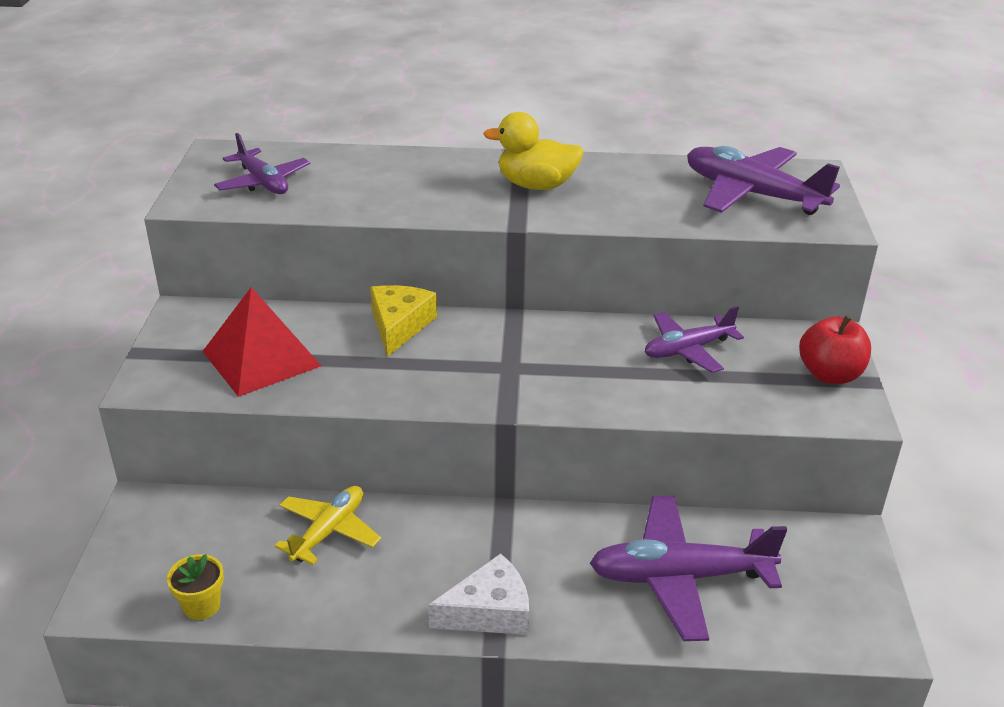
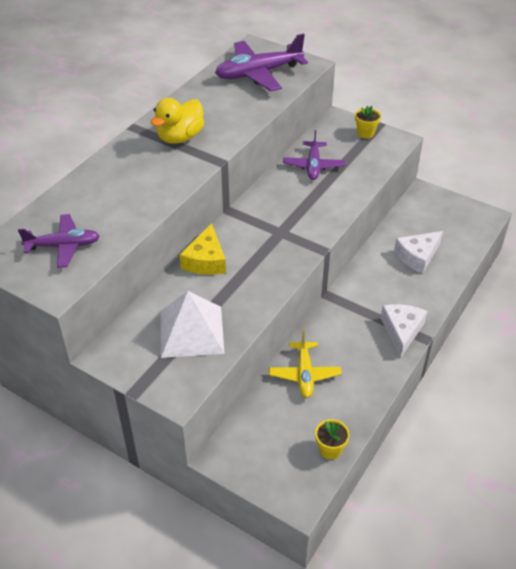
camera: 60 degrees left, 10 degrees up
(261, 358) = (191, 331): red pyramid -> white pyramid
(328, 531) = (304, 374): yellow plane -> yellow plane turned 150 degrees counterclockwise
(399, 326) = (206, 260): yellow cheese -> yellow cheese turned 120 degrees counterclockwise
(680, 577) = (417, 256): purple plane -> white cheese
(829, 375) = (365, 133): red apple -> yellow flower pot

